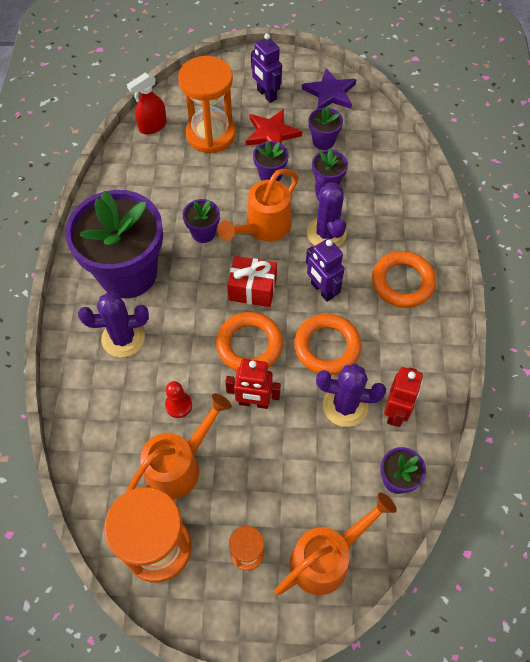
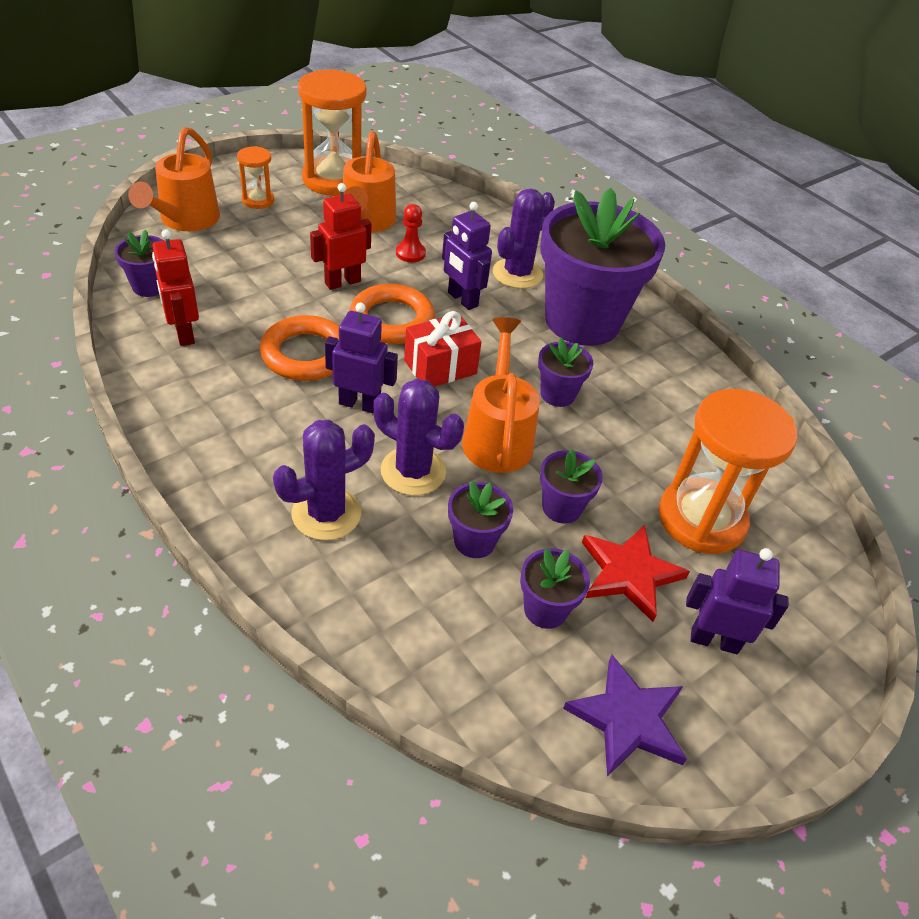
camera: 135 degrees right, 15 degrees down
(152, 126) = (780, 485): red spray bottle -> none
(186, 336) = (462, 299): none -> purple robot
(345, 406) = (245, 316): purple cactus -> purple cactus (326, 513)
(402, 282) = (262, 463): orange ring -> none

